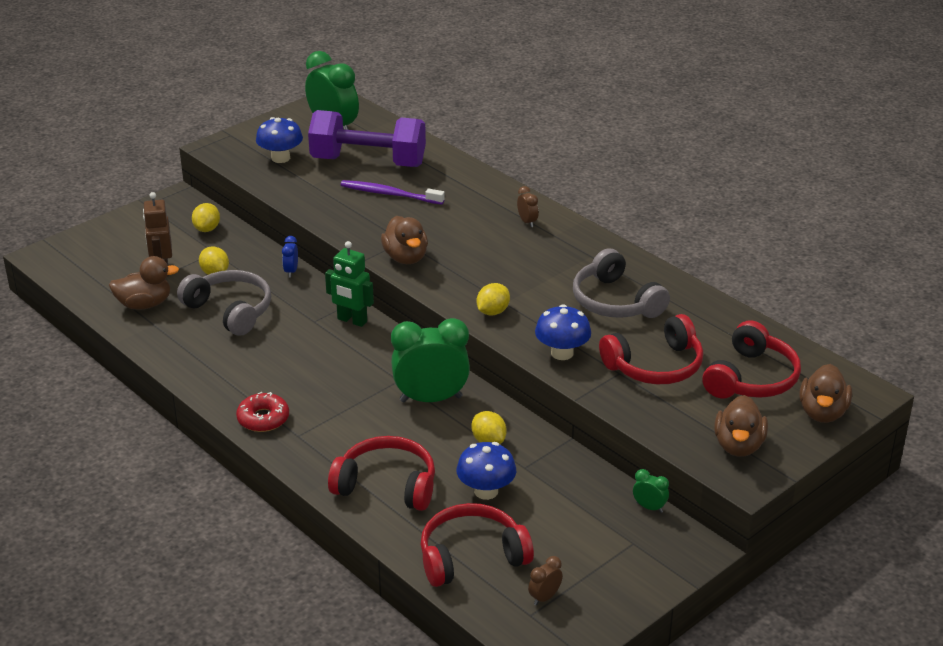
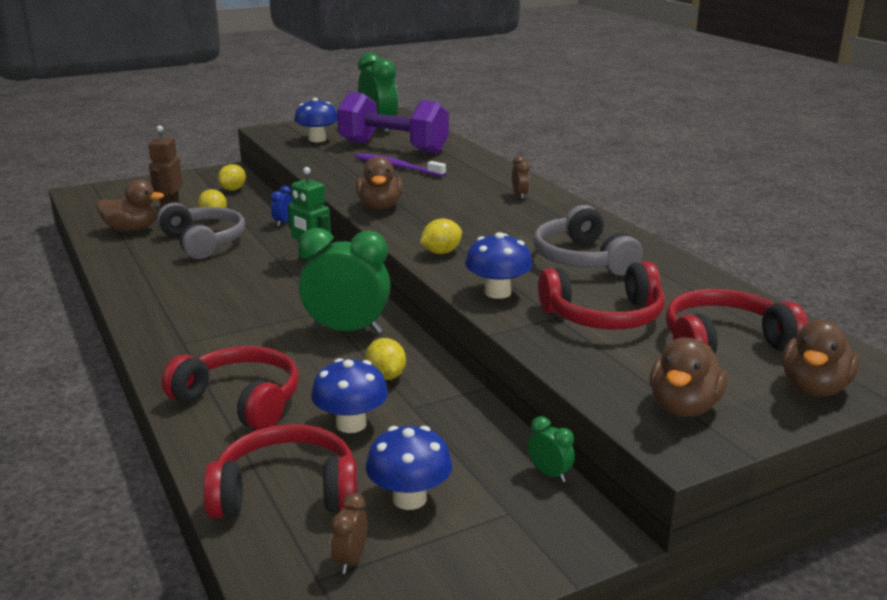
camera: 15 degrees right, 10 degrees down
(263, 419) = (160, 324): red donut -> none
(544, 597) = (350, 560): brown clock -> brown clock turned 45 degrees counterclockwise
(561, 545) = (409, 498): none -> blue mushroom
(751, 378) = (724, 342): red headphones -> red headphones turned 150 degrees counterclockwise

